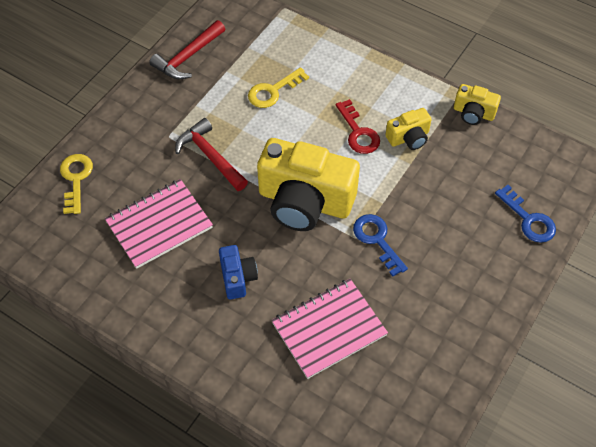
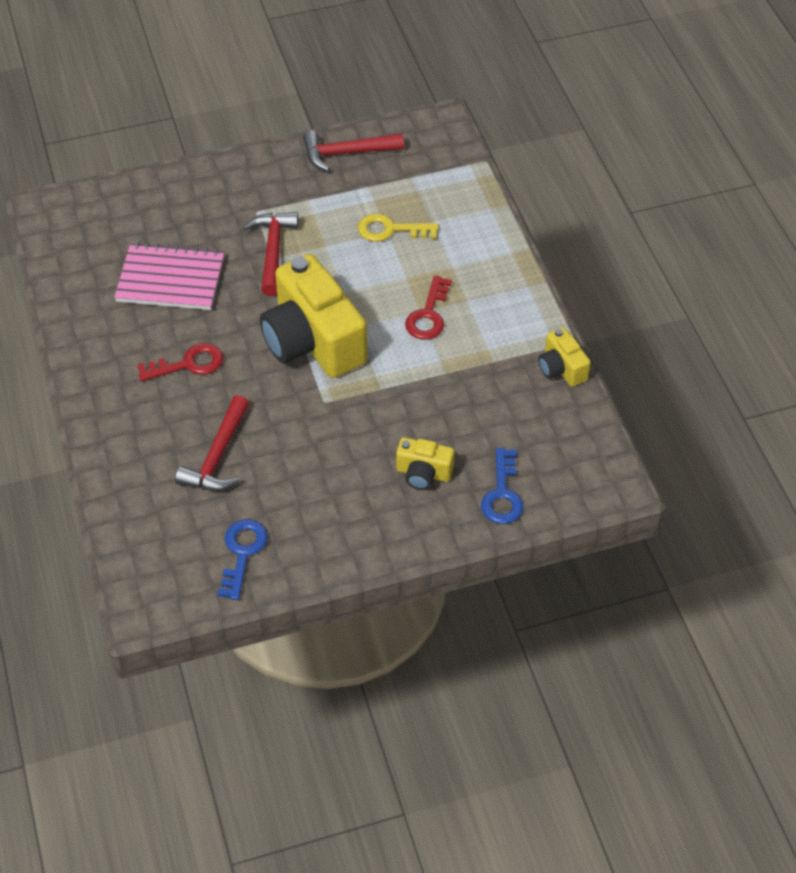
camera: 40 degrees right, 5 degrees down
(76, 179) = (143, 199): yellow key -> none
(237, 278) = (188, 364): blue camera -> red key
(329, 329) = (217, 456): pink notebook -> red hammer
(377, 240) = (340, 415): blue key -> blue key (242, 553)
(409, 138) = (471, 350): yellow camera -> yellow camera (423, 473)

